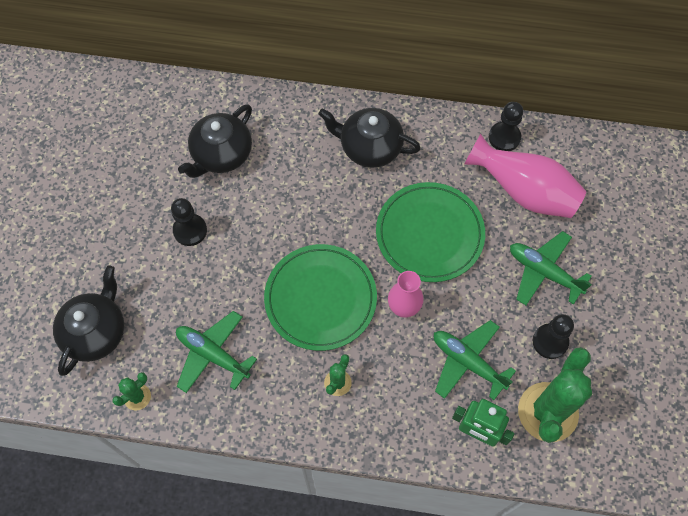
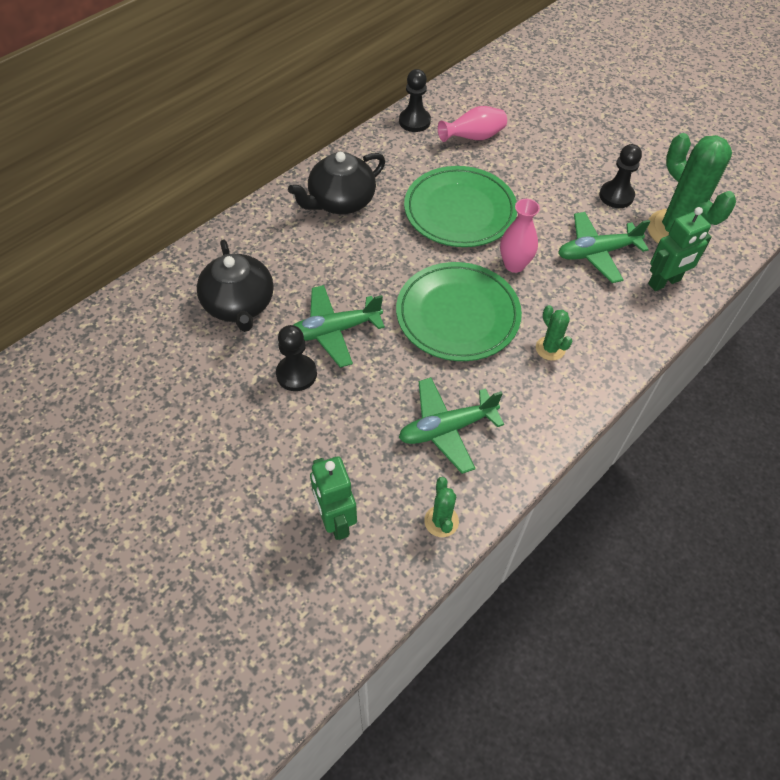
camera: 55 degrees left, 10 degrees down
(96, 332) = (335, 520): black teapot -> green robot
(524, 192) = (473, 138): pink vase -> pink vase, size x0.60
(544, 272) = (553, 166): green plane -> green plane (334, 331)

